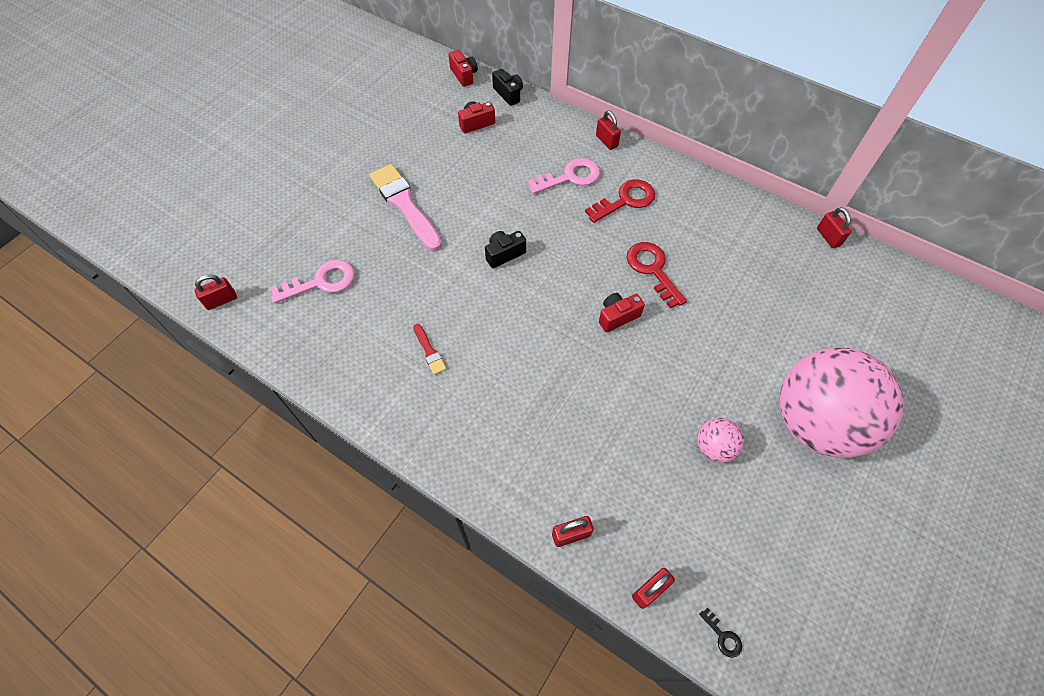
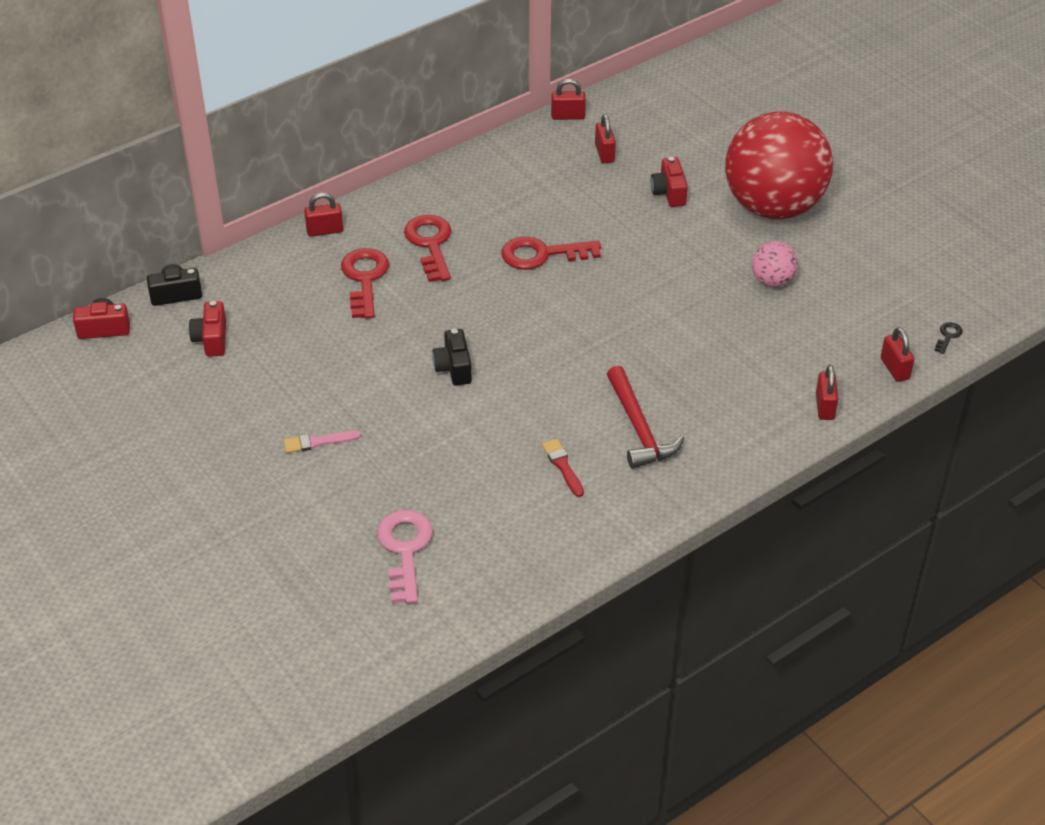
camera: 70 degrees left, 15 degrees down
(221, 300) = (381, 661): red padlock -> red padlock (604, 153)
(404, 205) = (318, 442): pink brush -> pink brush, size x0.45
(429, 351) = (562, 466): red brush -> red brush turned 105 degrees counterclockwise
(488, 391) = (639, 428): none -> red hammer
(570, 177) = (365, 279): pink key -> red key
(617, 316) = (590, 300): red camera -> red camera (669, 193)
(723, 636) = (948, 336): black key -> black key turned 45 degrees counterclockwise
(815, 422) = (773, 207): pink ball -> red ball

